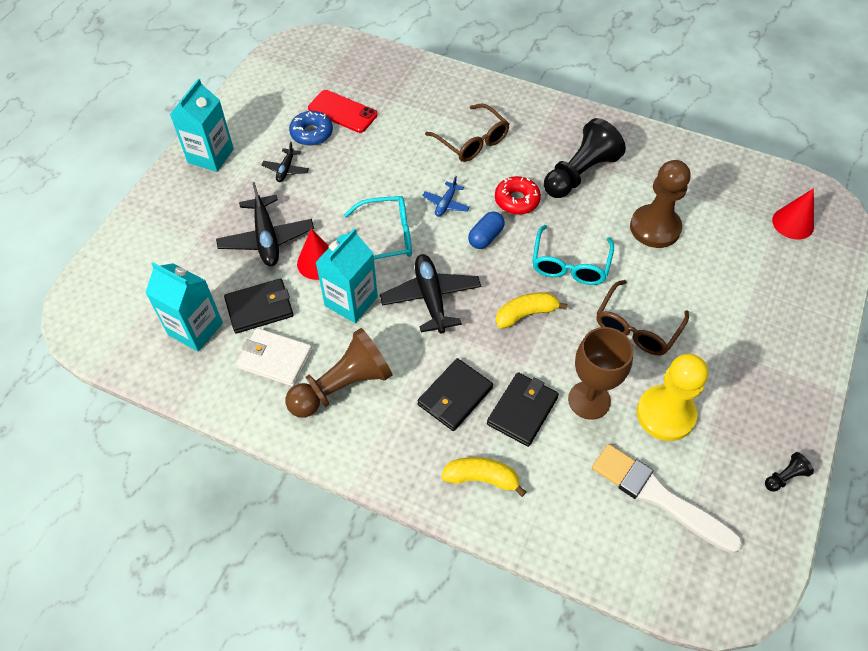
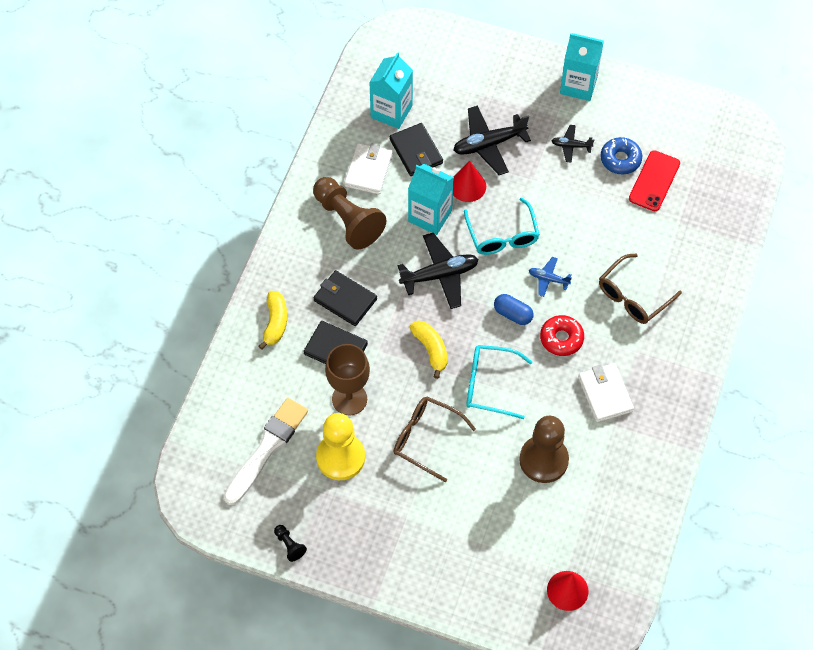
camera: 85 degrees right, 5 degrees up
(580, 173) = (605, 394): black pawn -> white wallet

